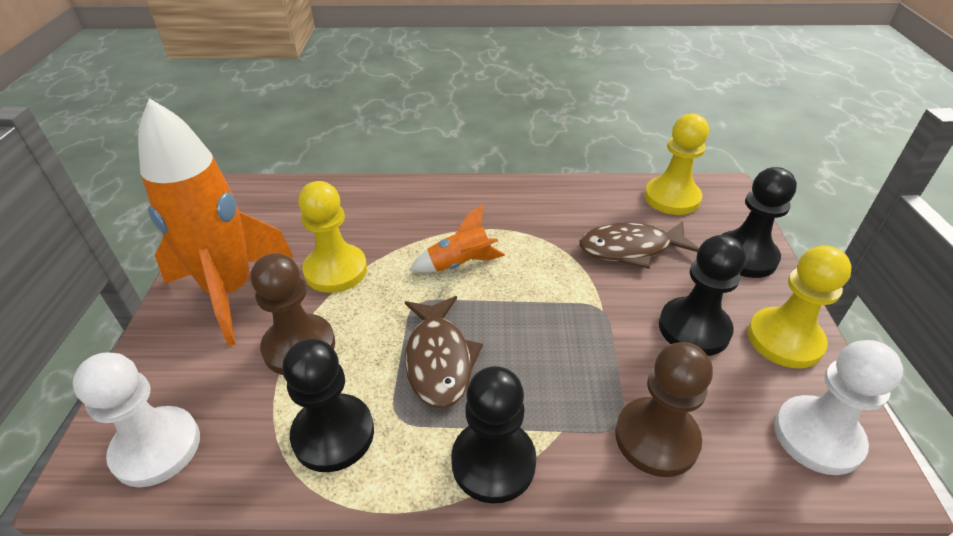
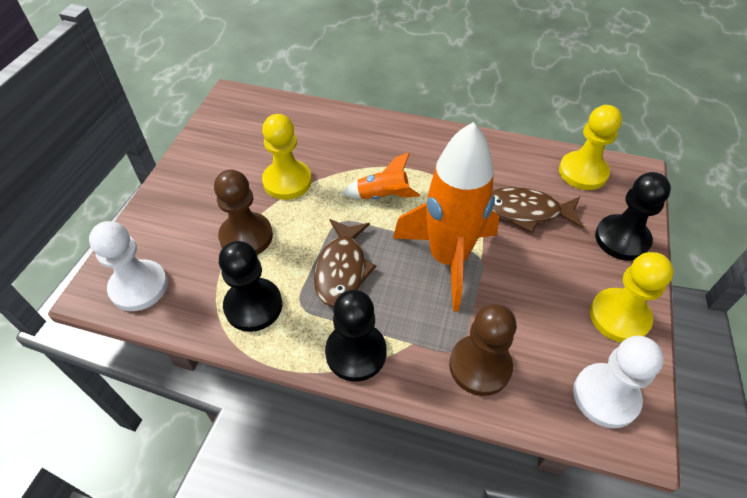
camera: 15 degrees right, 10 degrees up
(231, 291) = (208, 183): orange rocket -> orange rocket (448, 259)
(694, 328) = (548, 290): black pawn -> none

